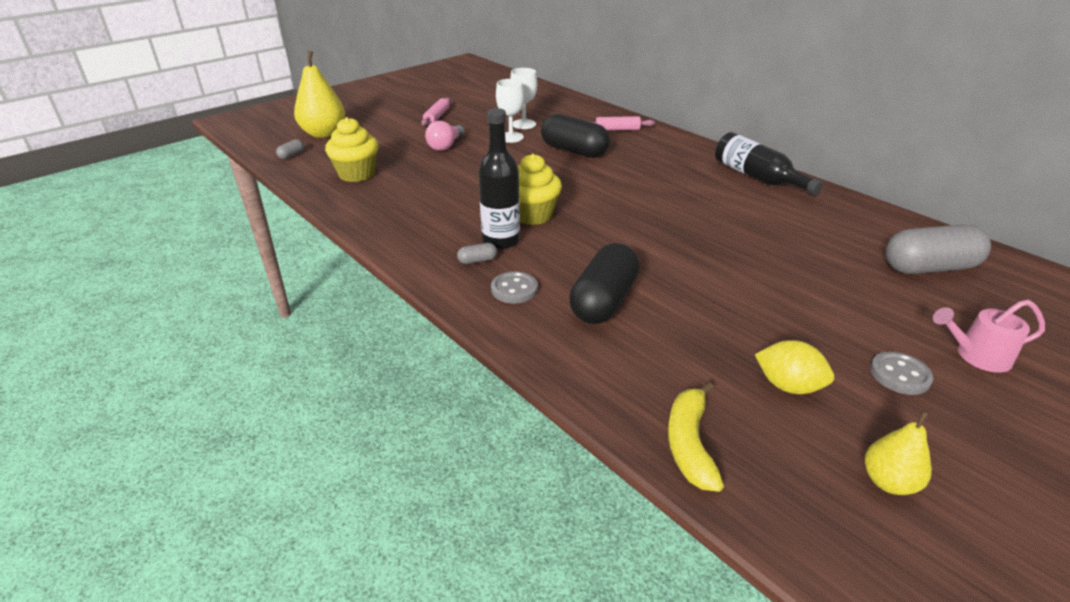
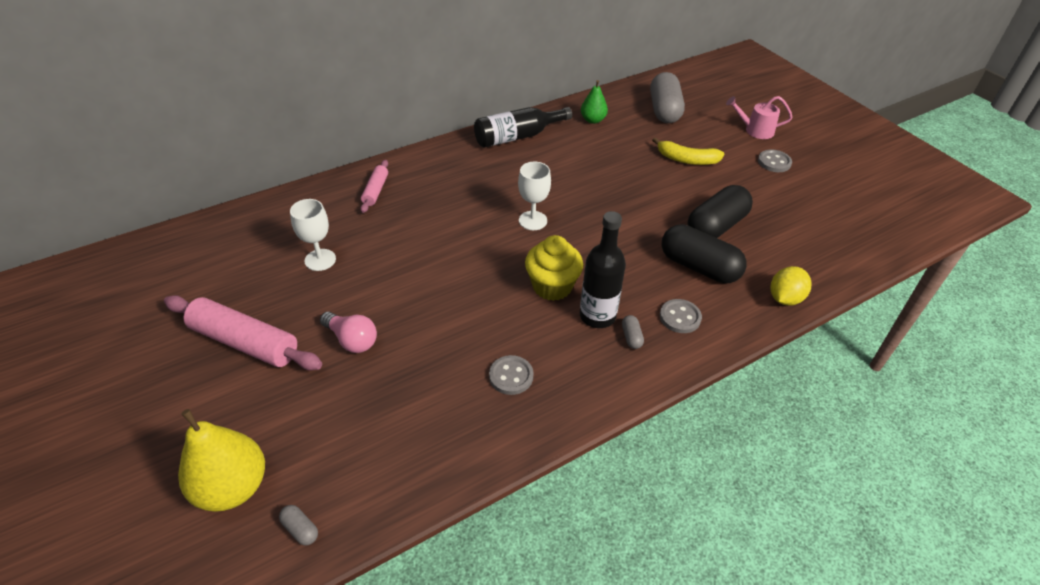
camera: 80 degrees left, 10 degrees up
(356, 174) = (402, 439): yellow cupcake -> none
(419, 206) = (511, 376): none -> grey button
(437, 117) = (245, 342): pink rolling pin -> pink rolling pin, size x1.87
(511, 137) = (354, 276): white goblet -> white goblet (533, 220)
(574, 151) = (416, 232): black capsule -> black capsule (716, 226)
(690, 443) = (845, 260): yellow banana -> yellow banana (686, 159)
(788, 386) = (788, 206): yellow lemon -> yellow lemon (785, 298)
(840, 217) = (593, 120): none -> green pear
(888, 482) = (859, 197): yellow pear -> none
(976, 356) = (755, 130): pink watering can -> pink watering can turned 90 degrees clockwise

